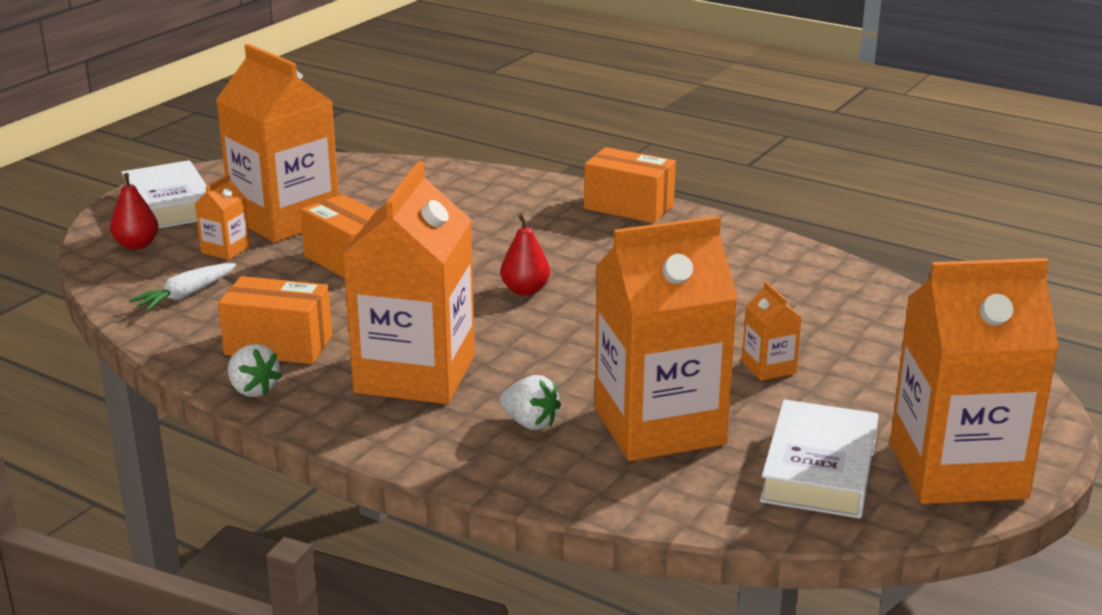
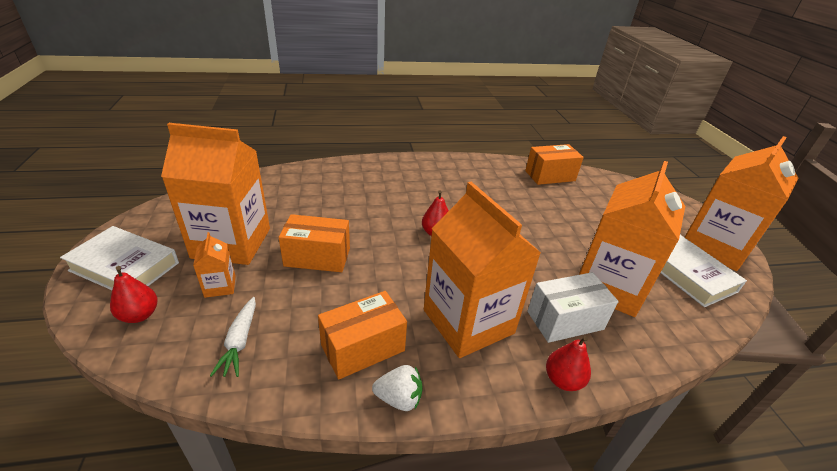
camera: 45 degrees left, 10 degrees up
(429, 456) = (563, 380): none -> red pear
(530, 423) = (565, 320): white strawberry -> white box
(628, 207) = (407, 163): orange box -> orange box (550, 176)
(768, 367) = (588, 228): orange carton -> none

